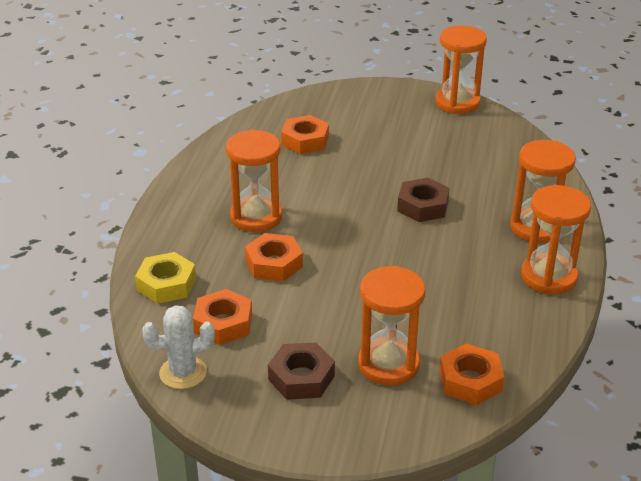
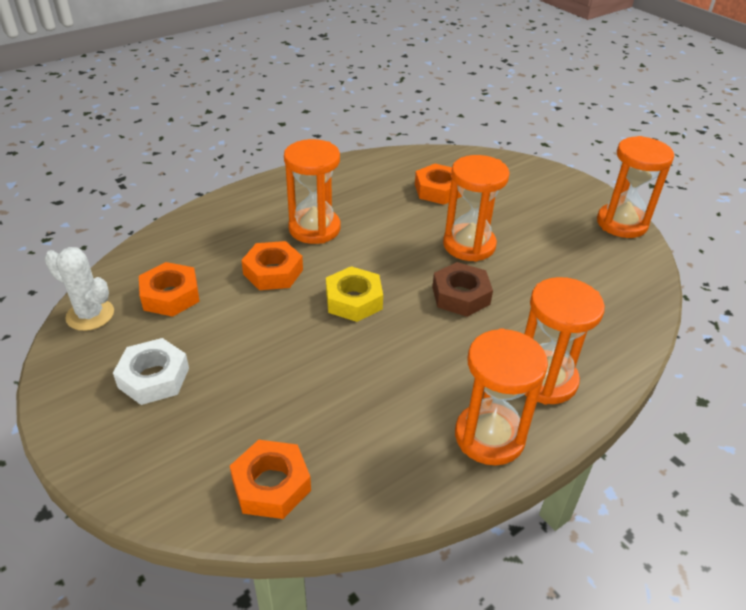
camera: 40 degrees right, 5 degrees up
(166, 284) = (181, 242): yellow nut -> yellow nut (353, 300)
(301, 377) = (153, 377): brown nut -> white nut
(388, 364) = (230, 416): orange hourglass -> orange hourglass (469, 245)

